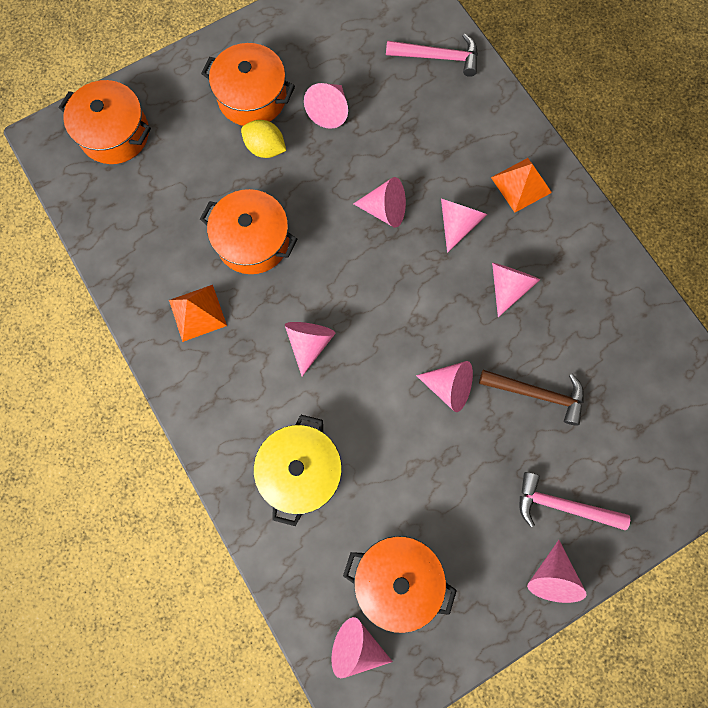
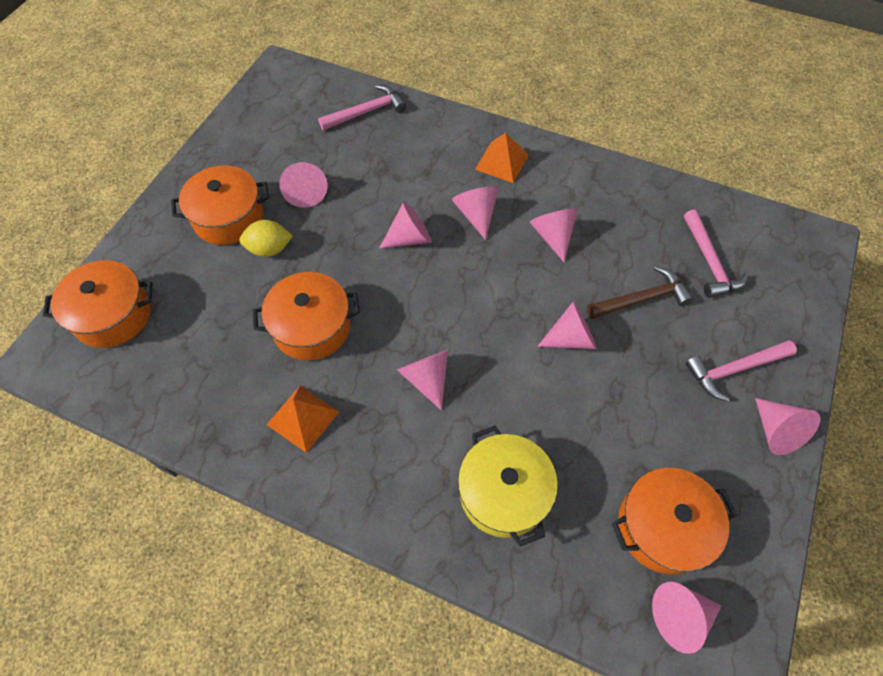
camera: 35 degrees left, 15 degrees down
(627, 401) = (709, 262): none -> pink hammer

